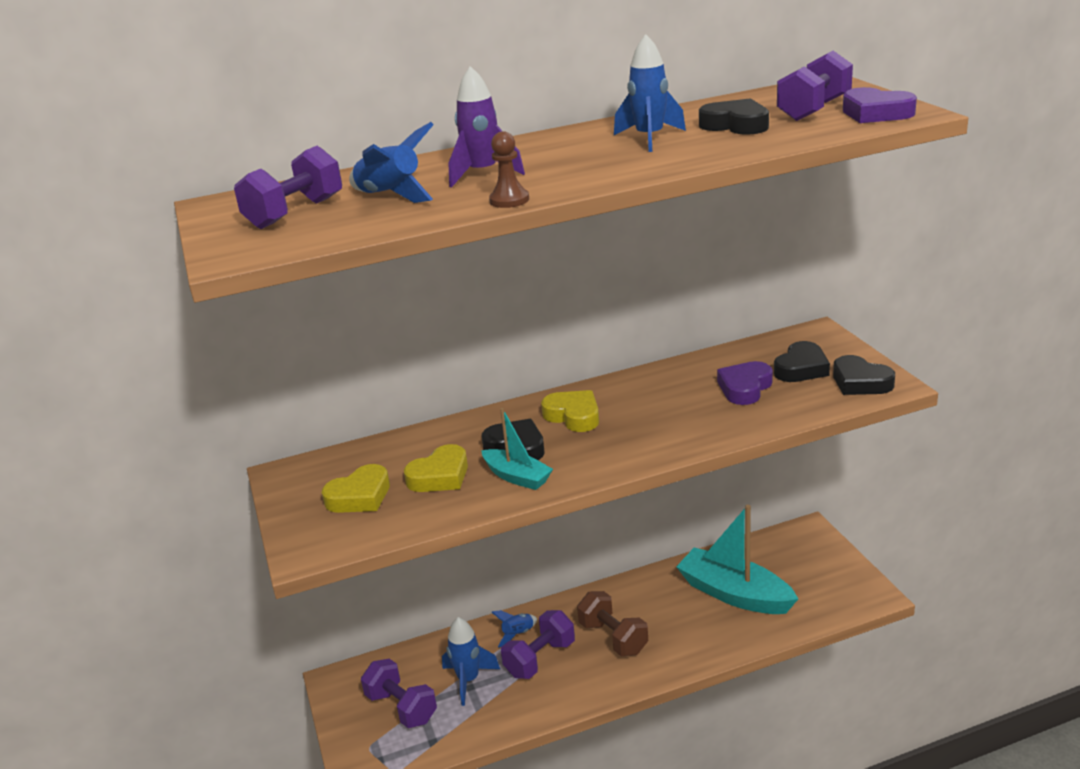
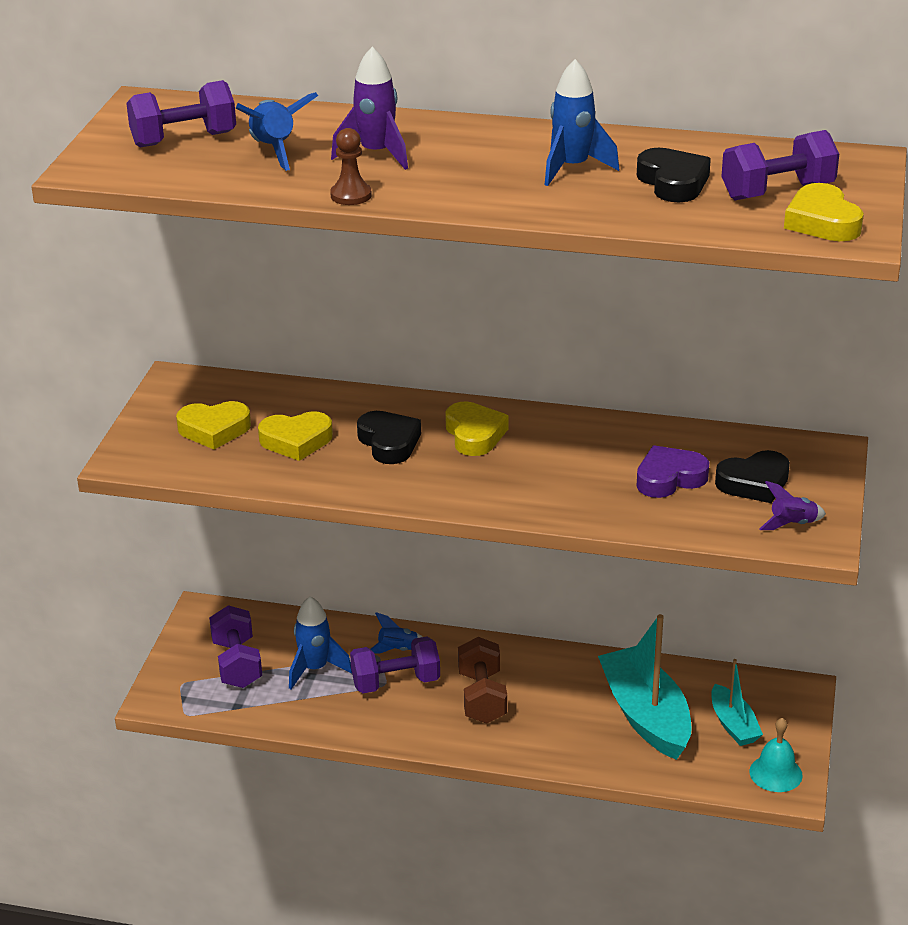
camera: 30 degrees right, 5 degrees up
(517, 477) = (357, 472): turquoise boat -> turquoise boat (733, 724)
(854, 590) = (775, 773): none -> turquoise bell
(860, 382) = (792, 524): black heart -> purple rocket
(875, 113) = (822, 222): purple heart -> yellow heart

